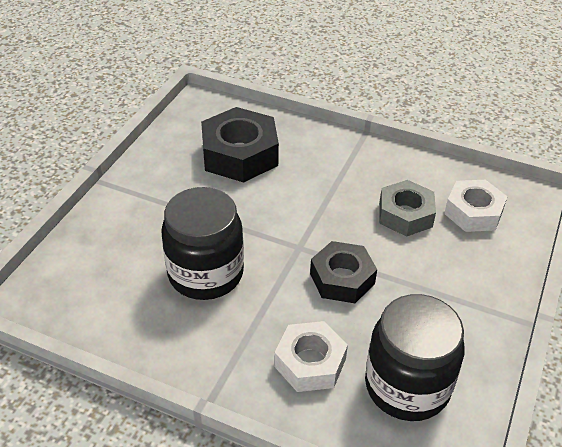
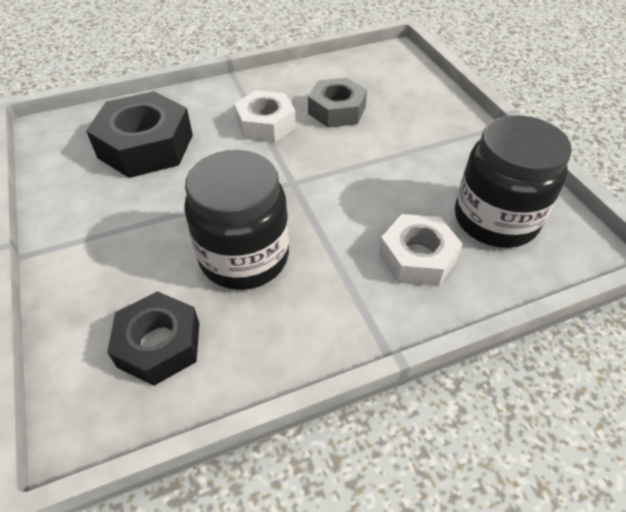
camera: 45 degrees left, 5 degrees up
(342, 279) = (355, 182): black nut -> black nut (159, 344)
(473, 212) = (376, 82): white nut -> white nut (265, 124)

